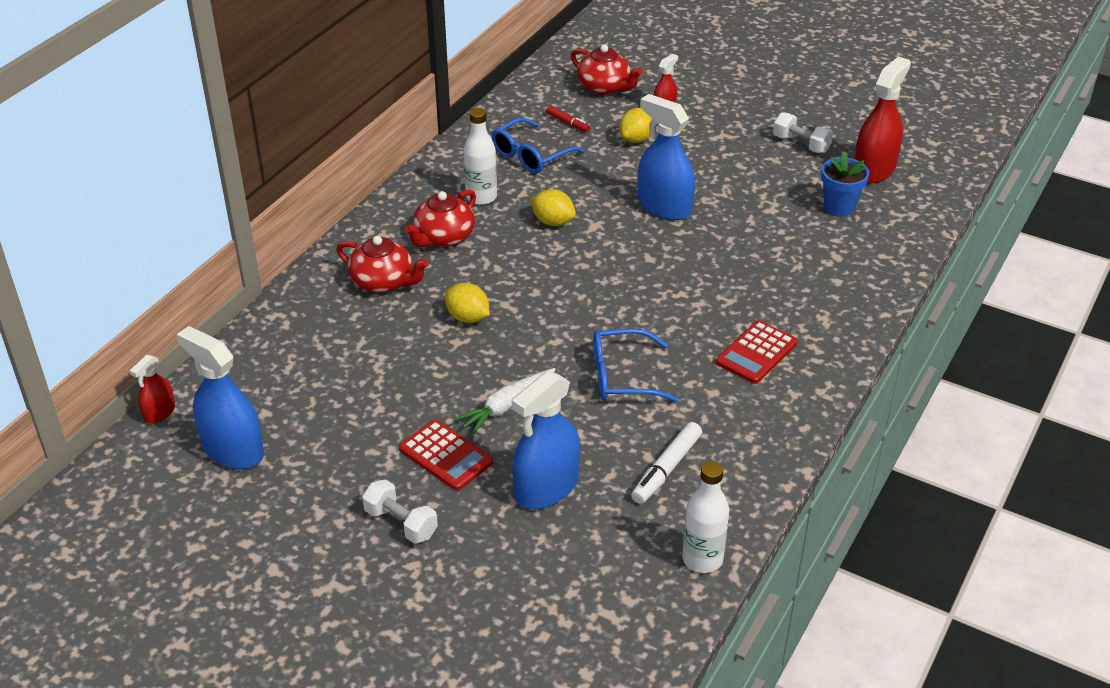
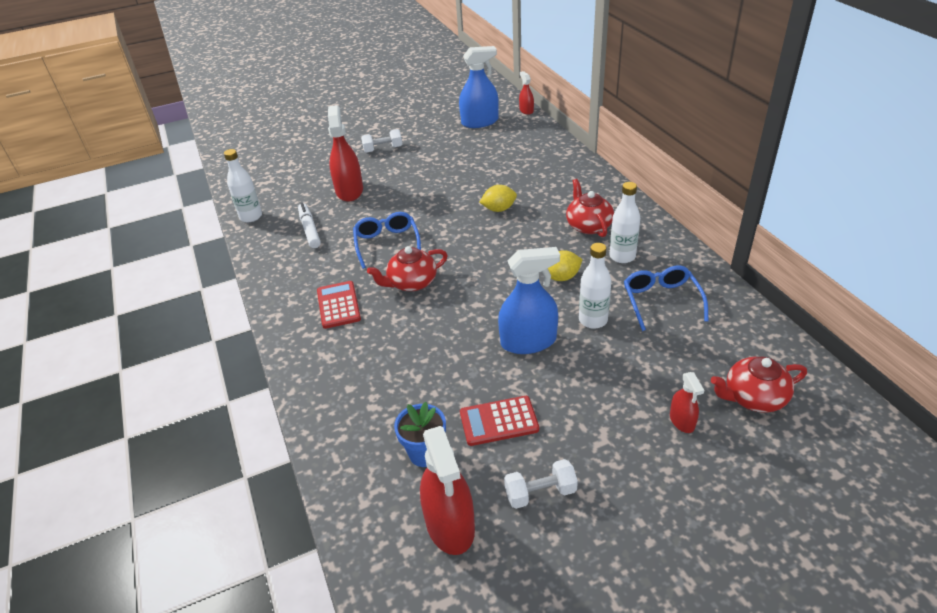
camera: 130 degrees right, 0 degrees up
(383, 282) = (563, 191): red teapot -> red teapot (411, 282)
(446, 456) = (405, 171): red calculator -> red calculator (499, 421)
(506, 406) = (414, 198): white carrot -> none
(546, 487) = (349, 191): blue spray bottle -> red spray bottle
(567, 123) = (700, 343): red marker -> none
(597, 182) = (593, 320): none -> white bottle
(622, 377) = (387, 243): blue glasses -> blue glasses turned 45 degrees counterclockwise
(636, 139) = (640, 374): yellow lemon -> none

